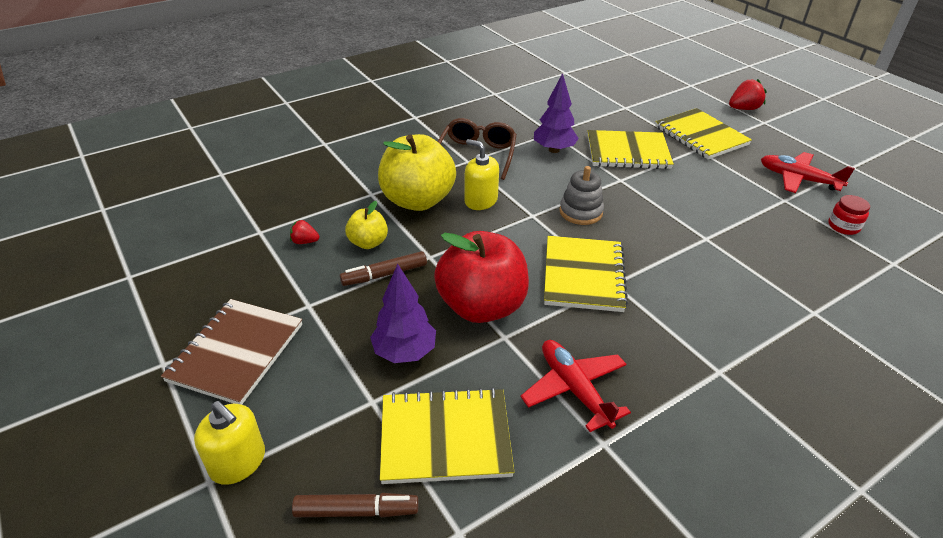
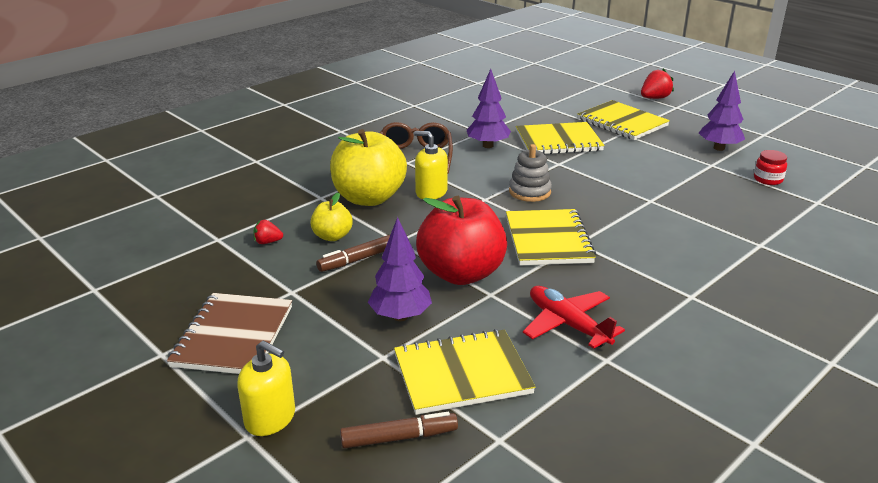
camera: 10 degrees left, 10 degrees down
(798, 179) = (719, 148): red plane -> purple tree

